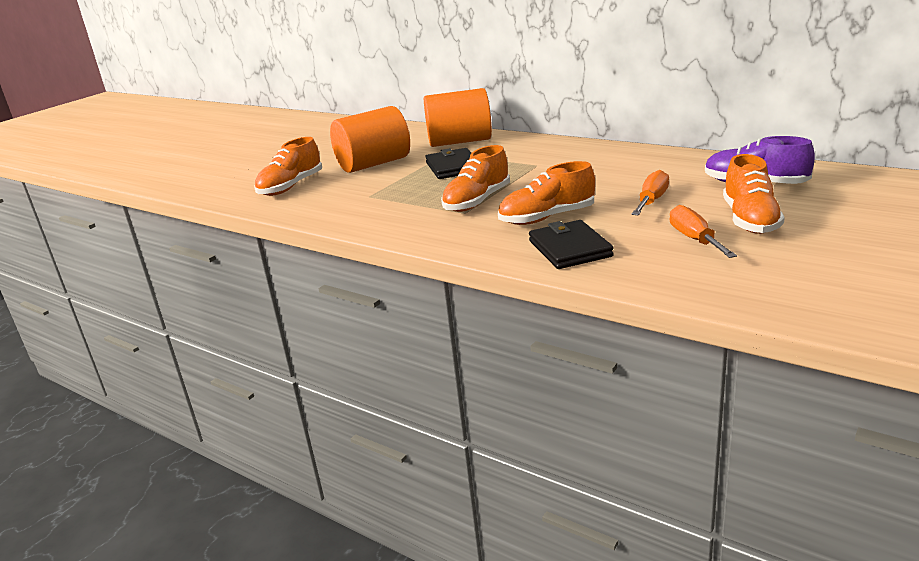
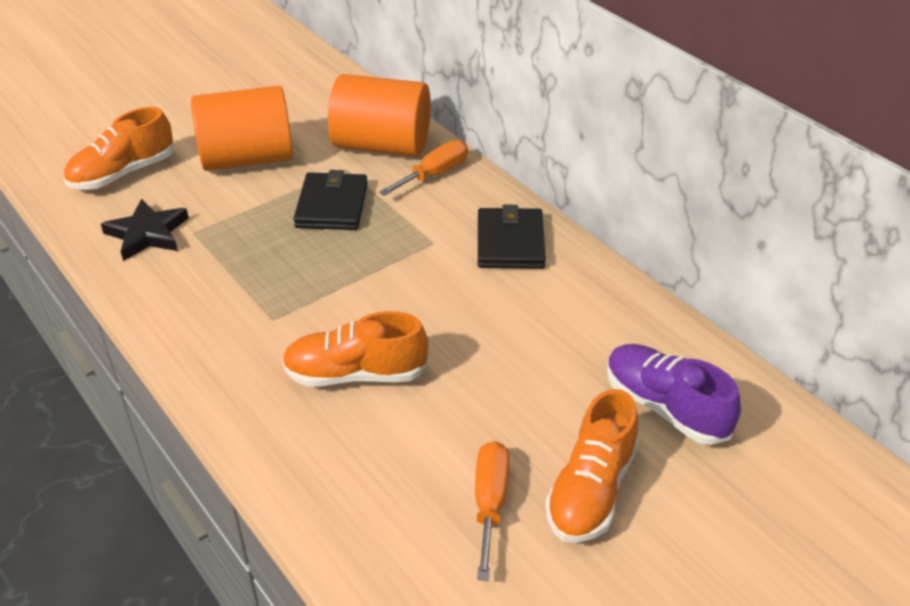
camera: 15 degrees right, 15 degrees up
(336, 203) = (147, 234): none -> black star
(477, 201) = (303, 300): orange shoe -> none
(569, 248) = (331, 456): black wallet -> black wallet (510, 242)
(651, 201) = (507, 390): orange screwdriver -> orange screwdriver (434, 174)

